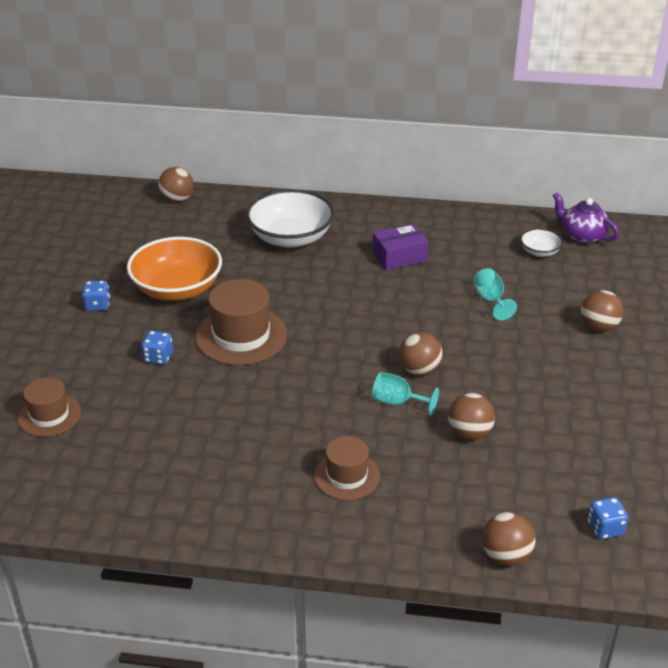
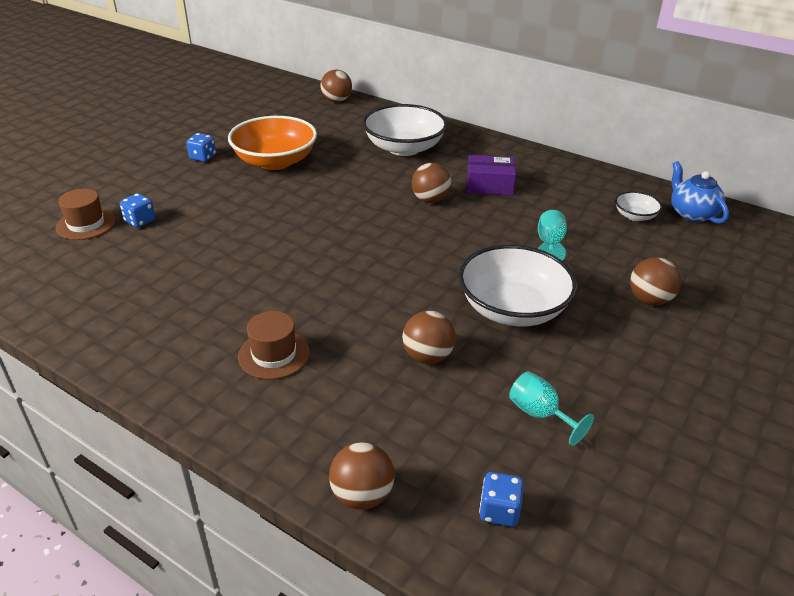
camera: 25 degrees right, 0 degrees up
(158, 357) = (210, 207): blue dice -> blue dice (140, 221)
(241, 336) = (292, 209): brown hat -> none
(397, 402) = (381, 305): turquoise goblet -> turquoise goblet (540, 414)
(419, 370) = (426, 283): brown ball -> brown ball (430, 200)
(503, 369) = (512, 309): none -> white bowl
(582, 236) = (692, 214): purple teapot -> blue teapot

